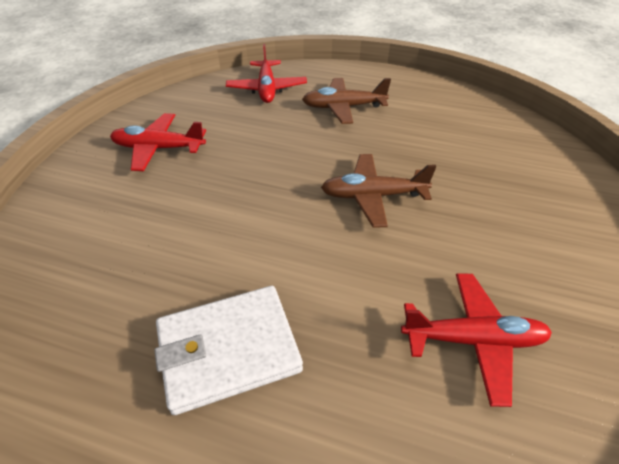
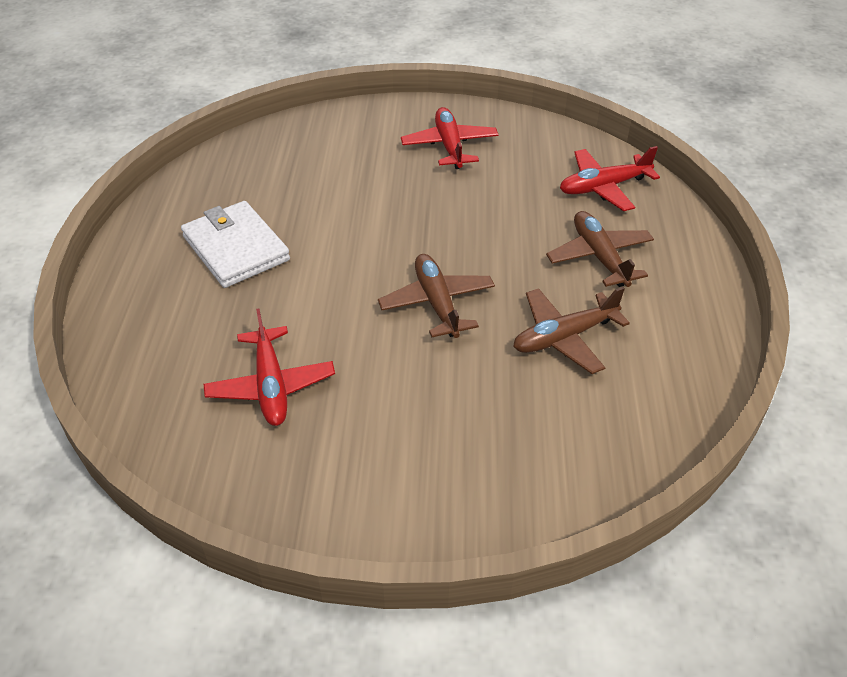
camera: 75 degrees right, 0 degrees up
(425, 140) = (564, 337): none -> brown plane

